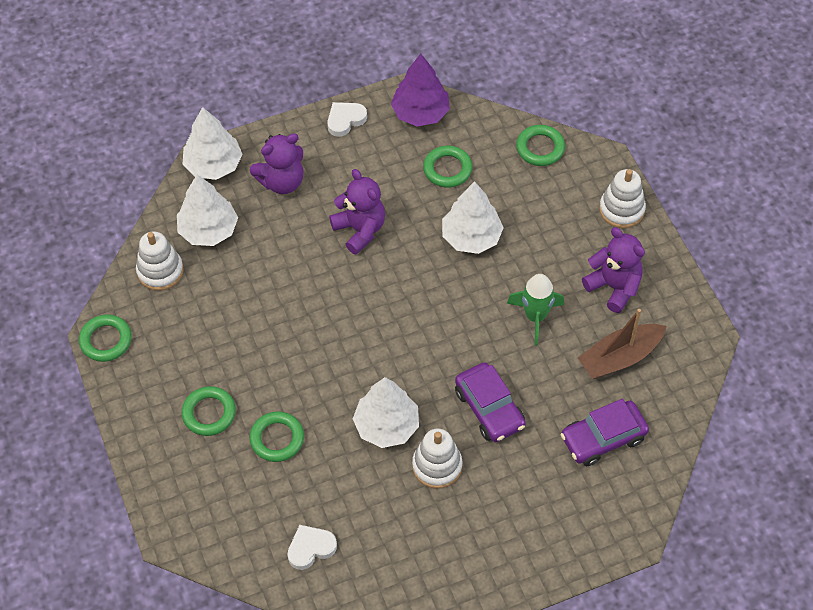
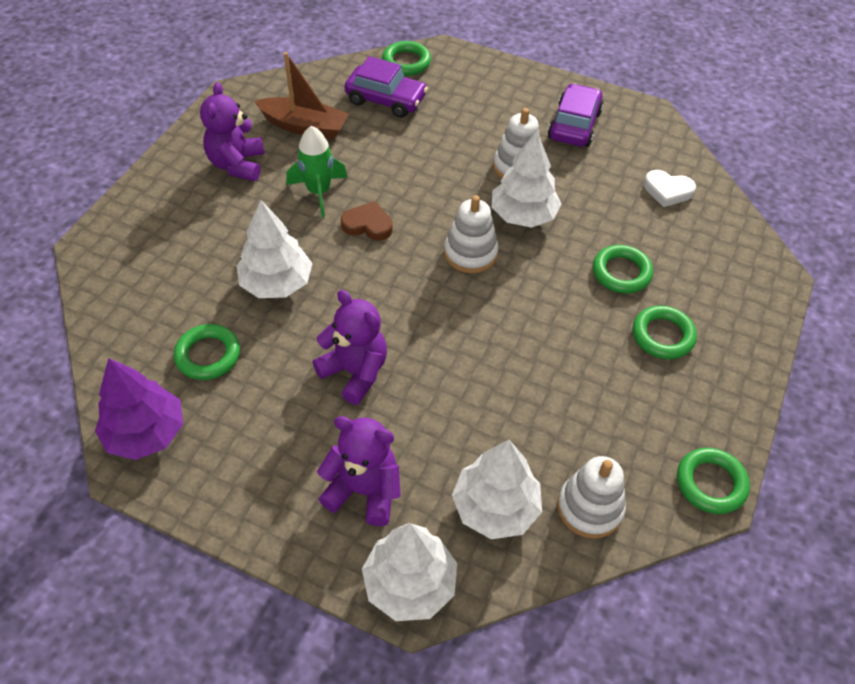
camera: 135 degrees left, 5 degrees down
(345, 120) = (218, 499): white heart -> none
(360, 230) = (355, 372): purple teddy bear -> purple teddy bear turned 120 degrees clockwise
(473, 323) = (368, 225): none -> brown heart
(489, 408) = (435, 168): purple car -> purple car (574, 125)
(540, 148) = (113, 301): green ring -> green ring (406, 62)
(621, 209) = (143, 203): white stacking toy -> white stacking toy (470, 253)

